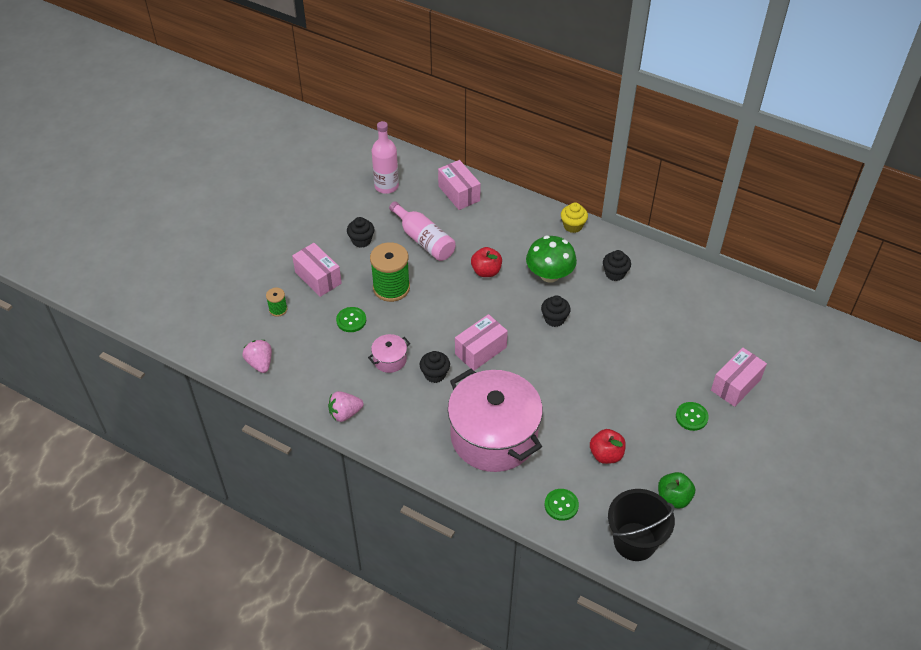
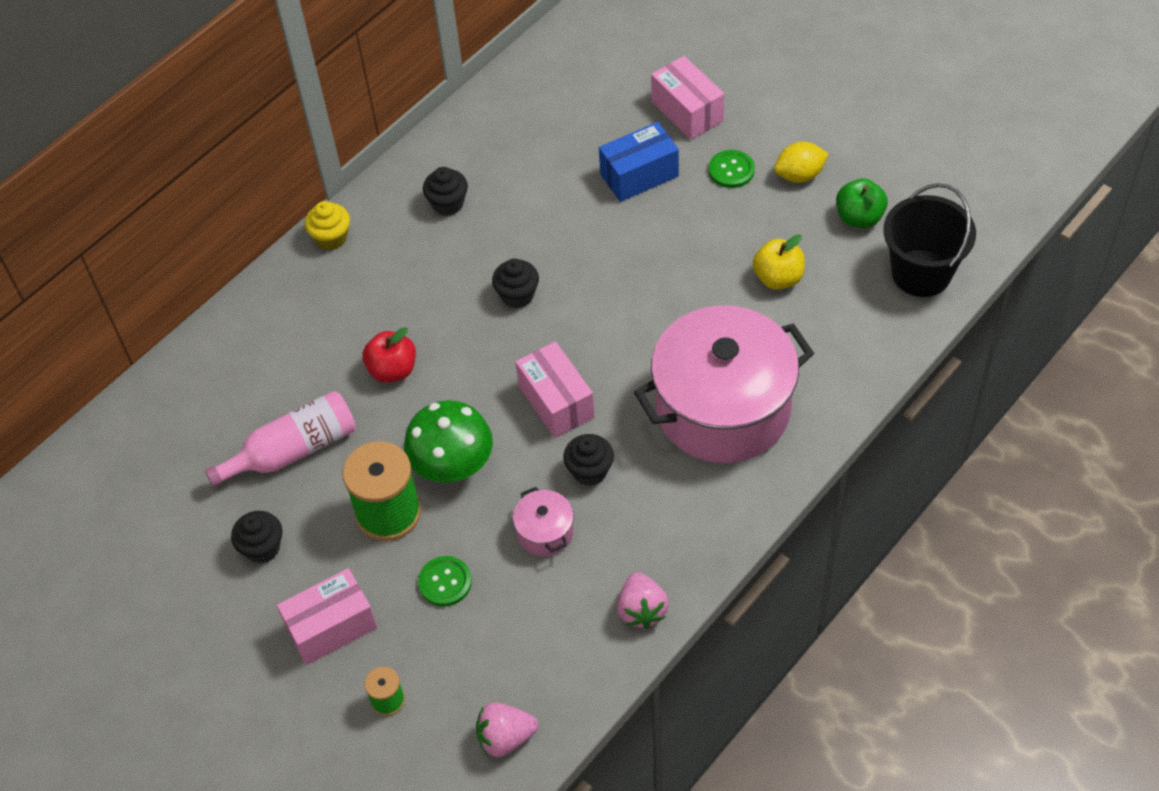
camera: 75 degrees left, 5 degrees up
(386, 186) = (139, 493): pink bottle -> none
(459, 193) = (200, 383): pink box -> none
(549, 275) = (425, 286): green mushroom -> green mushroom (452, 465)
(561, 505) = (854, 345): green button -> none
(606, 454) = (778, 278): red apple -> yellow apple
(670, 366) = (639, 175): none -> blue box
(700, 457) = (799, 175): none -> yellow lemon

